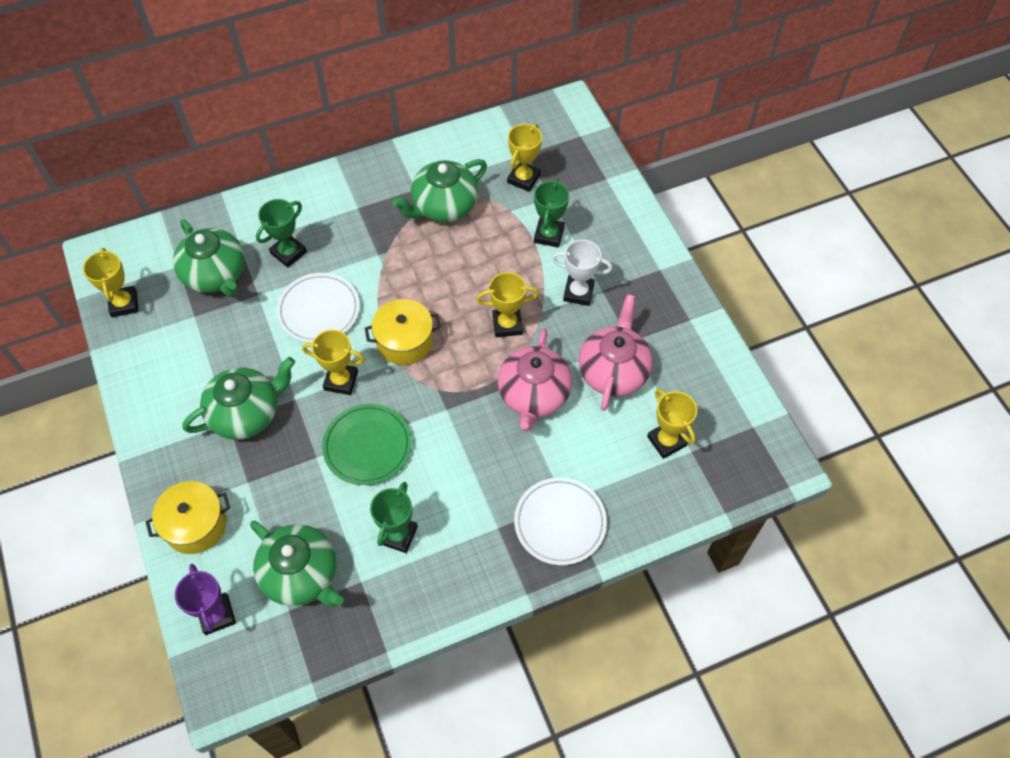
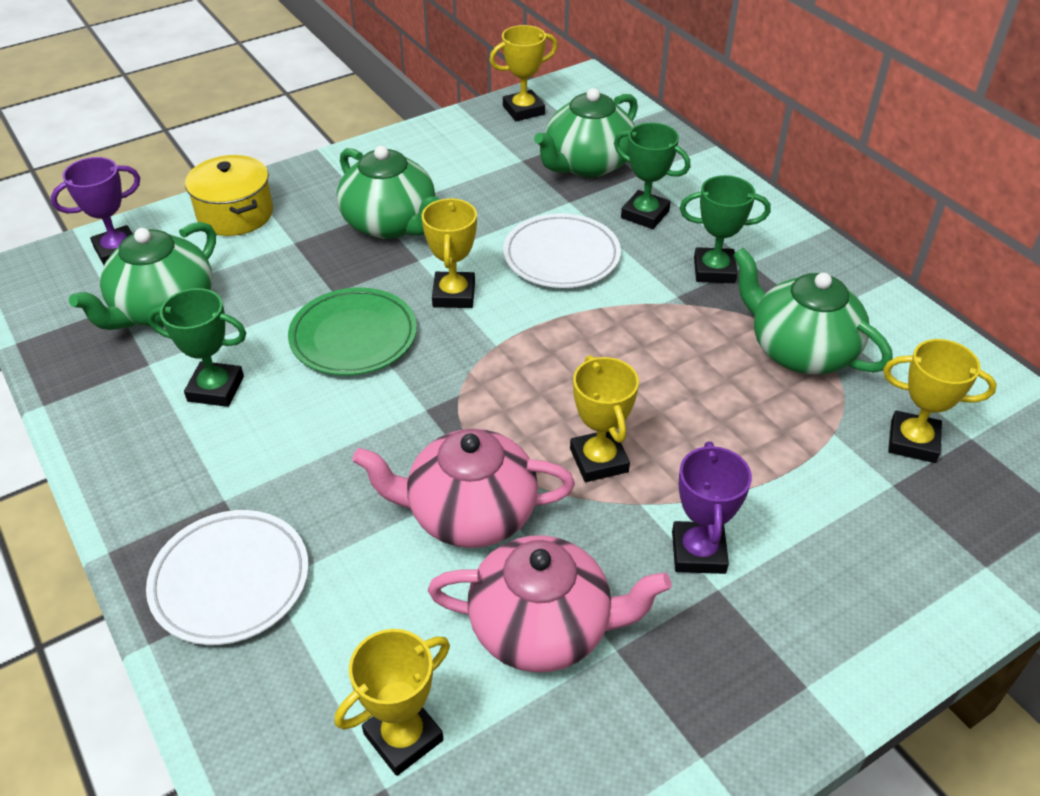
camera: 80 degrees right, 15 degrees down
(404, 341) = (534, 346): yellow pot -> none
(549, 235) = (807, 493): green trophy -> green trophy (714, 270)
(578, 293) = (698, 552): white trophy -> purple trophy

